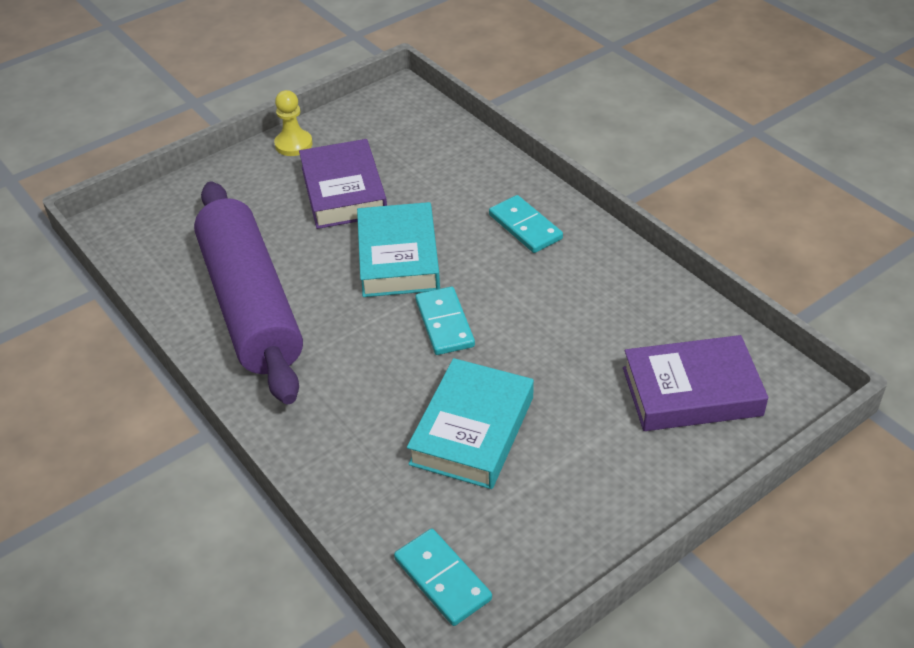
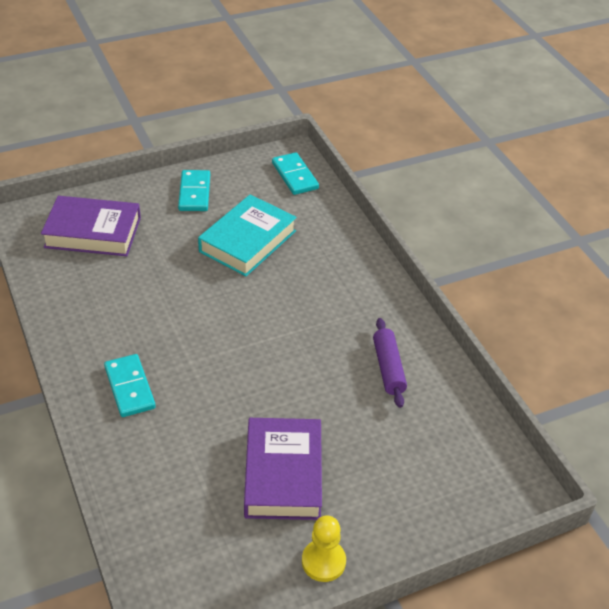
camera: 170 degrees left, 0 degrees up
(251, 305) = (388, 368): purple rolling pin -> purple rolling pin, size x0.41
(398, 257) = (253, 383): turquoise book -> none
(445, 323) = (237, 316): turquoise domino -> turquoise domino (194, 193)

